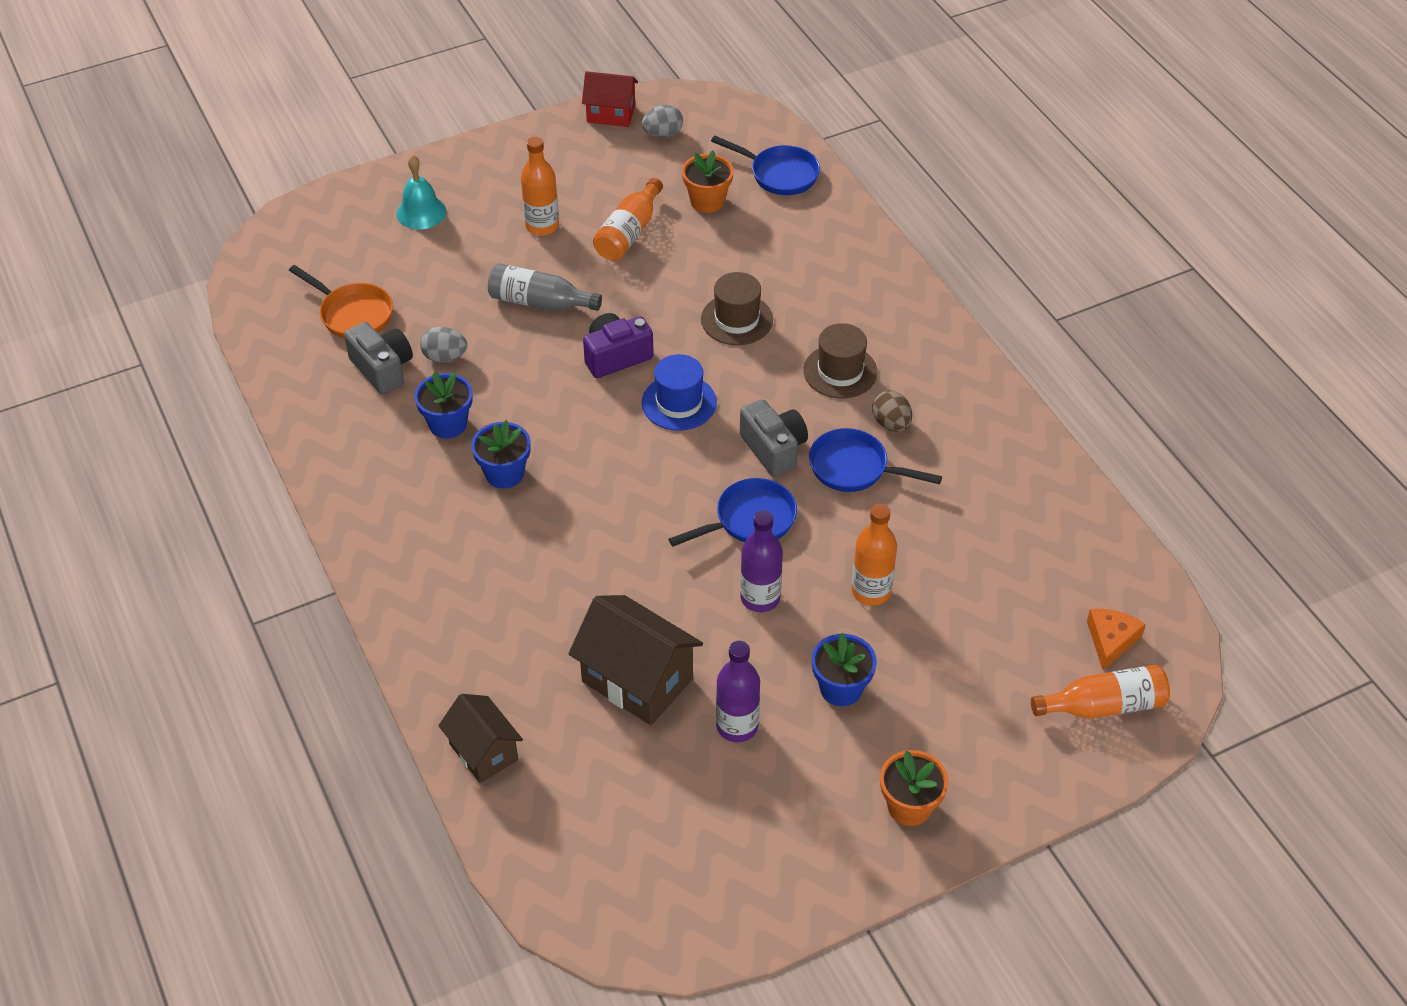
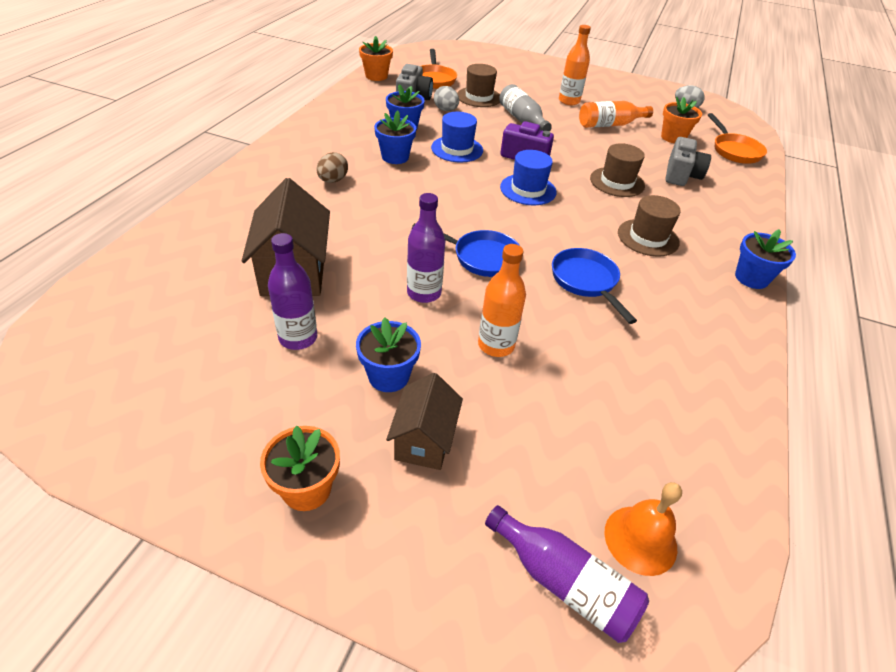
camera: 45 degrees right, 5 degrees down
(282, 368) = (376, 76): none -> orange flower pot
(421, 212) = (521, 71): turquoise bell -> none
(445, 303) = (479, 97): none -> brown hat
(483, 752) = (175, 238): brown house -> brown house (424, 440)
(543, 407) = (457, 149): none -> blue hat
(611, 114) = (667, 90): red house -> none
(774, 449) = (549, 240): grey camera -> grey camera (681, 175)
(779, 174) = (734, 151): blue pan -> orange pan
(891, 424) = (645, 280): brown egg -> brown egg (333, 180)
(957, 347) = (751, 278): none -> blue flower pot
(1103, 705) = (564, 582): orange bottle -> purple bottle
(1111, 640) = (640, 539): orange cheese -> orange bell

